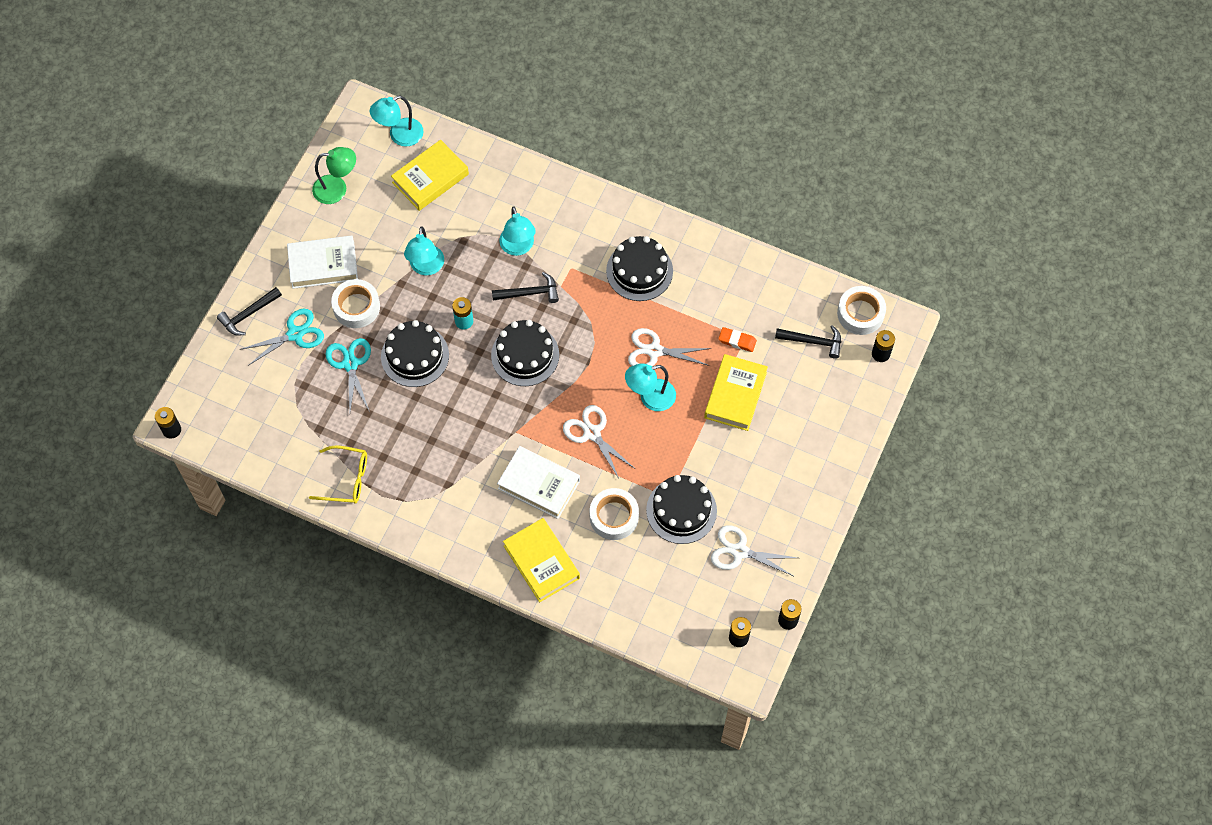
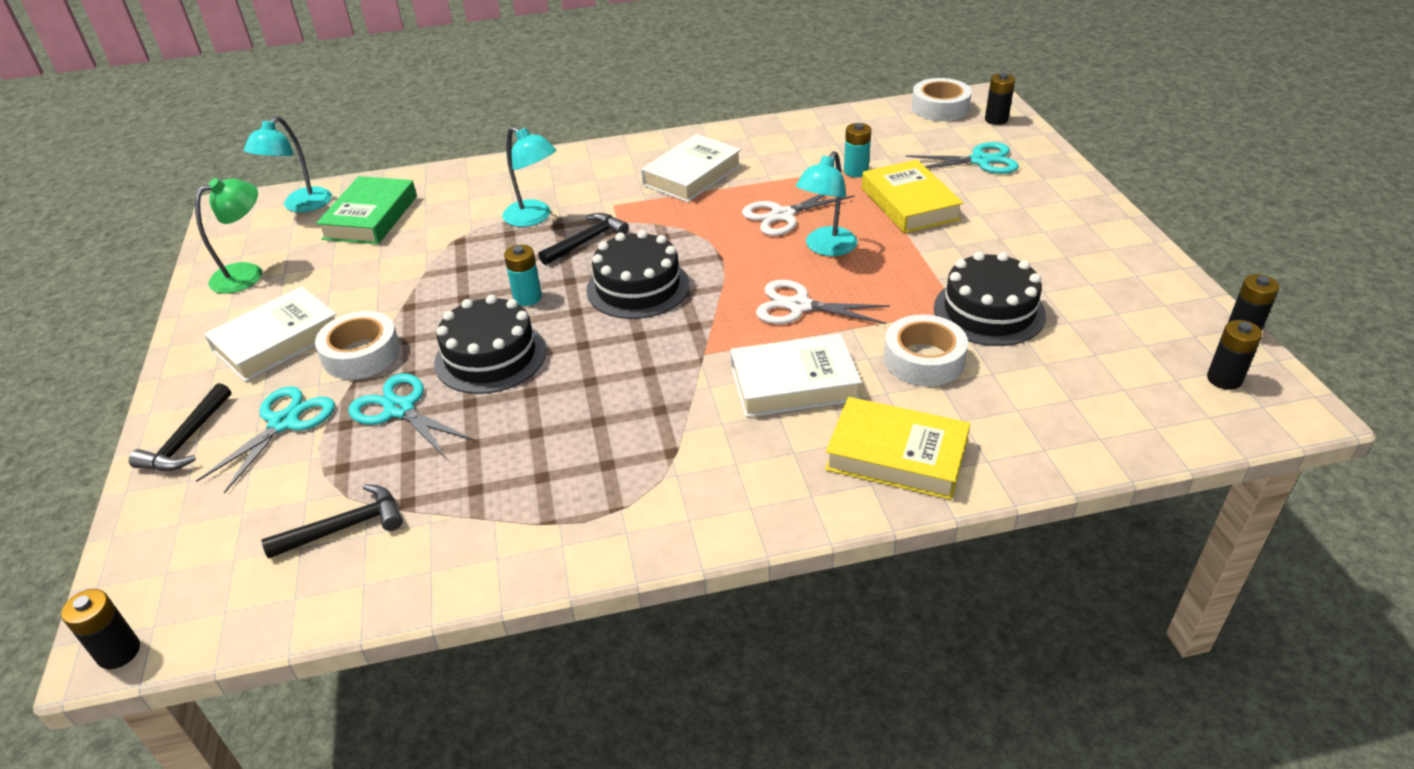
camera: 35 degrees left, 25 degrees down
(346, 479) = (506, 535): yellow glasses -> none
(426, 267) = (431, 280): turquoise lamp -> none
(430, 178) = (371, 217): yellow book -> green book
(639, 271) = (692, 175): black cake -> white book
(737, 341) = (856, 171): orange eraser -> turquoise battery
(739, 551) = (1100, 307): white scissors -> none
(813, 341) = (926, 140): black hammer -> black hammer (345, 527)
(821, 387) = (980, 161): none -> turquoise scissors

